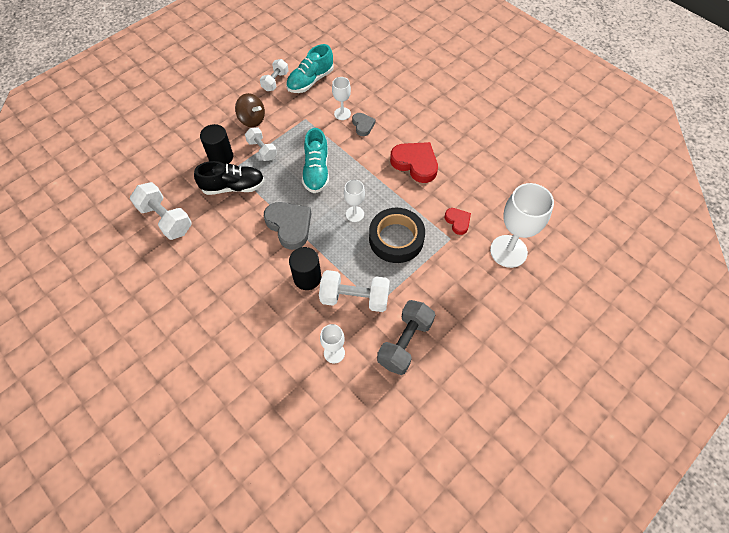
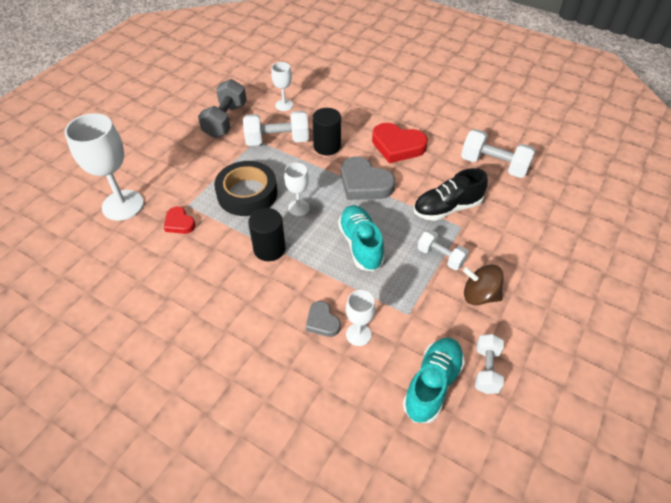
camera: 165 degrees right, 10 degrees down
(221, 157) = (484, 237): black cylinder -> black cylinder (269, 249)
(415, 163) = (237, 281): red heart -> red heart (397, 146)

